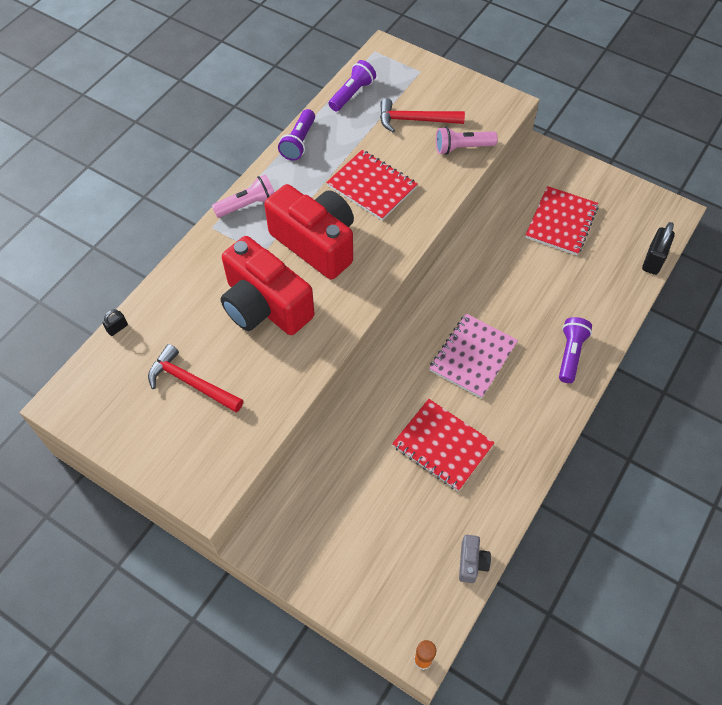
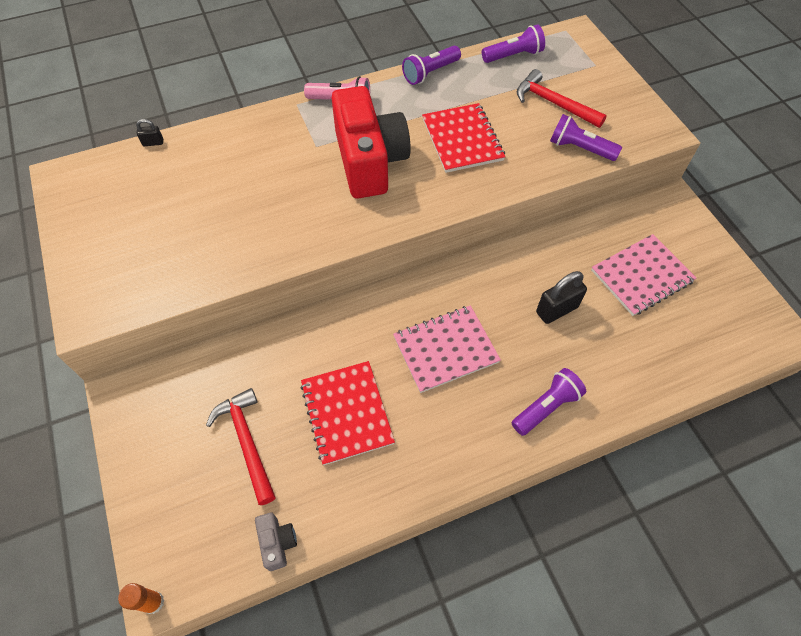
camera: 35 degrees right, 0 degrees up
(191, 382) = (165, 217): red hammer -> red hammer (247, 442)
(265, 306) = (279, 189): red camera -> none
(462, 148) = (579, 148): pink flashlight -> purple flashlight
(471, 562) = (277, 543): grey camera -> grey camera turned 60 degrees counterclockwise
(561, 222) = (641, 276): red notebook -> pink notebook
(653, 260) = (716, 368): black padlock -> black padlock (556, 310)

